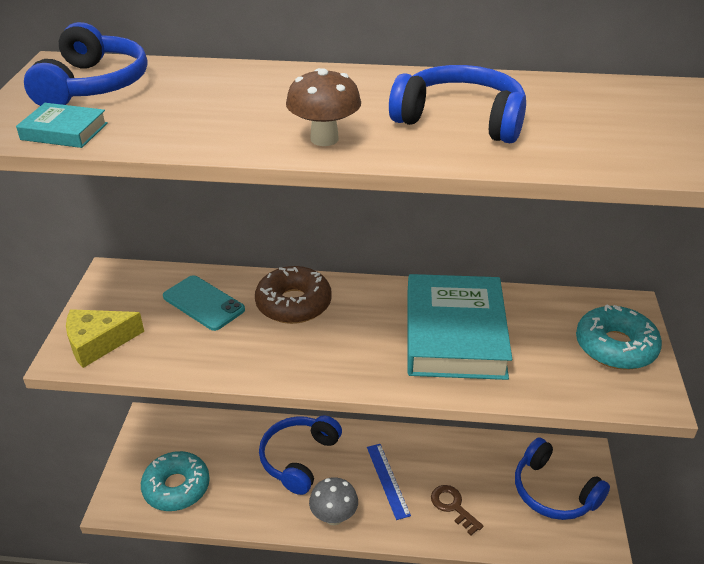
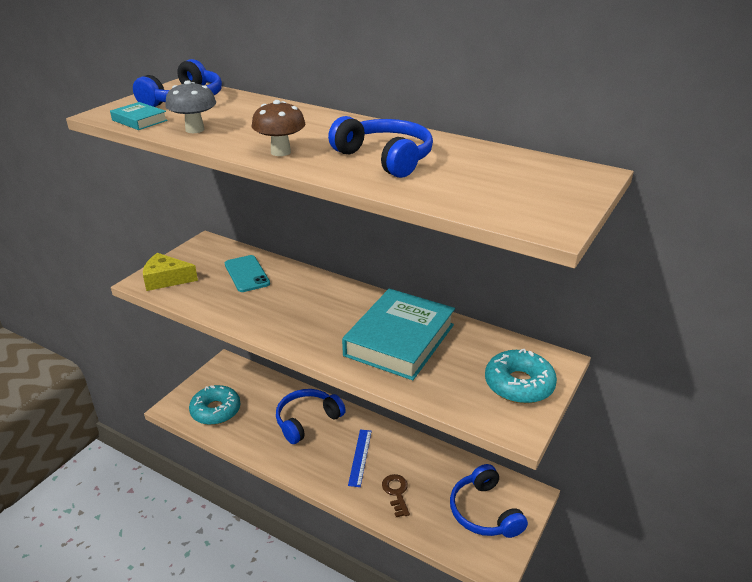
camera: 25 degrees right, 5 degrees down
(293, 304) = (304, 290): brown donut -> none
(334, 517) = (305, 467): grey mushroom -> grey mushroom (195, 130)

